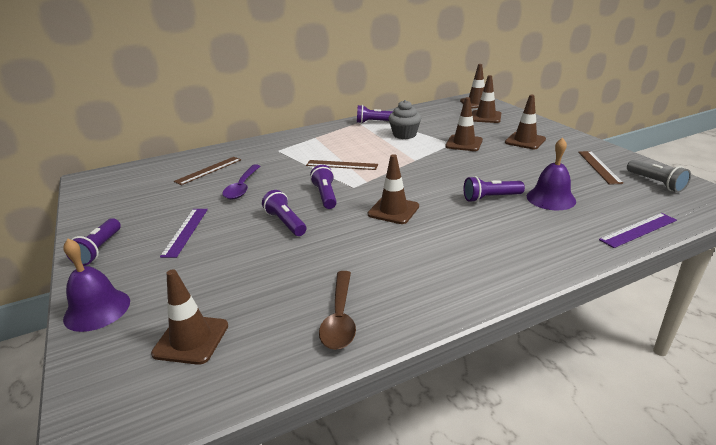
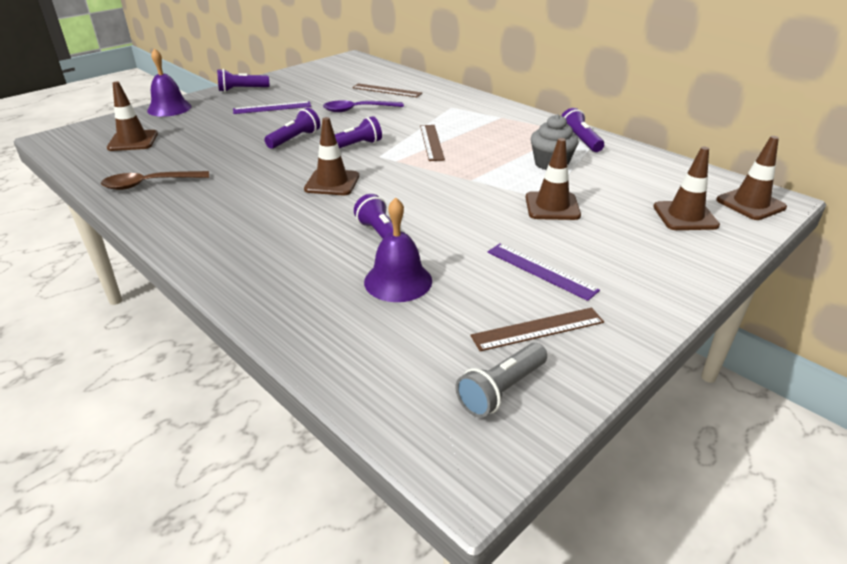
camera: 70 degrees right, 5 degrees up
(525, 141) = (603, 256): brown traffic cone -> none
(638, 230) = (324, 354): purple ruler -> purple ruler (541, 271)

